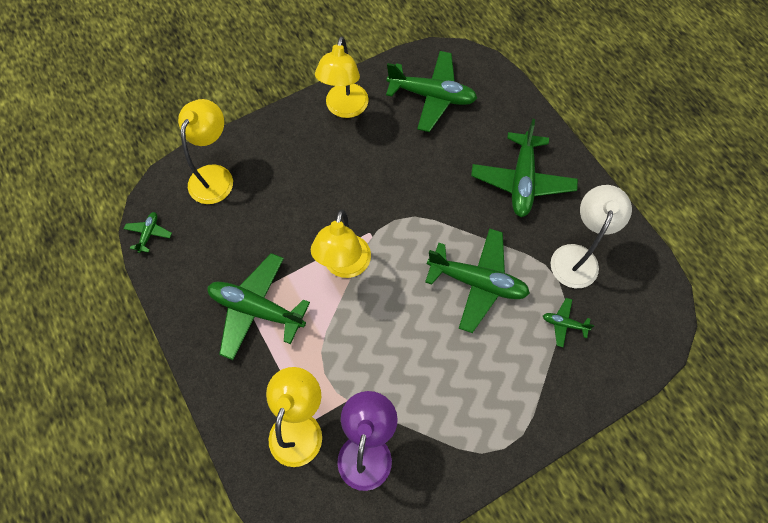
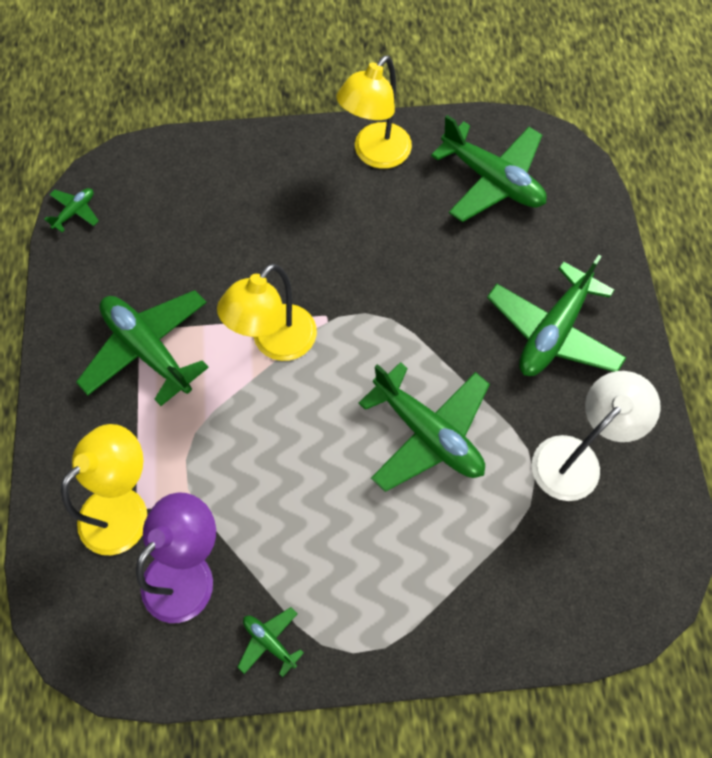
camera: 25 degrees right, 0 degrees up
(215, 176) = (182, 175): yellow lamp -> none
(564, 324) = (512, 535): green plane -> green plane (269, 641)

